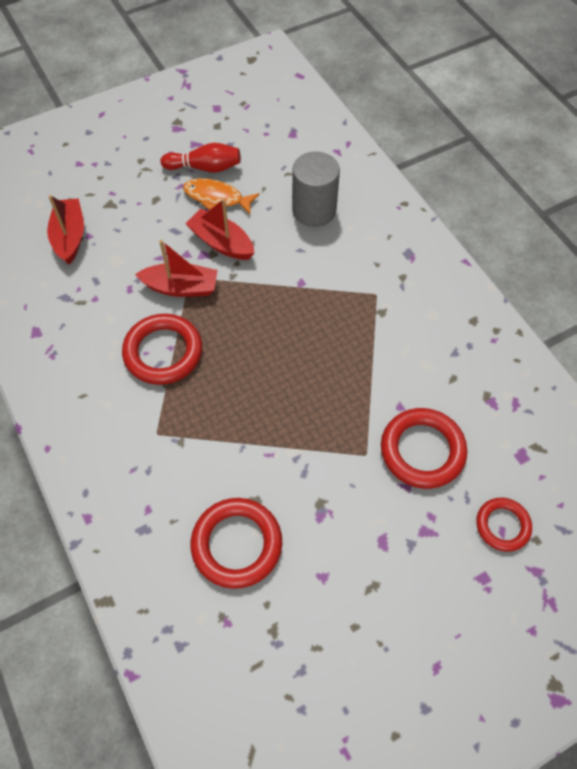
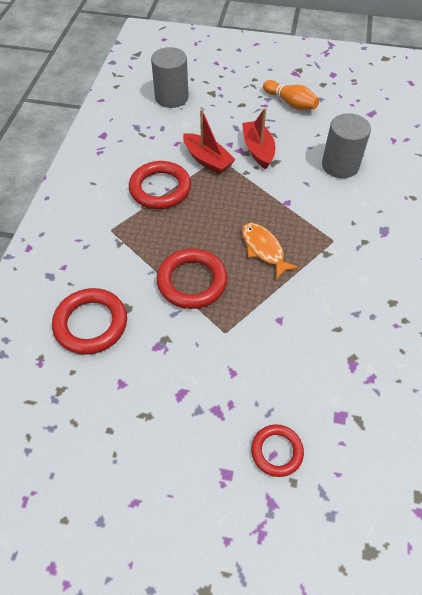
camera: 40 degrees right, 5 degrees down
(70, 237) = (171, 97): red boat -> grey cylinder
(205, 168) = (290, 103): red bowling pin -> orange bowling pin
(217, 198) = (281, 123): orange fish -> orange fish (264, 249)
(422, 450) = (267, 358): red ring -> red ring (192, 281)

